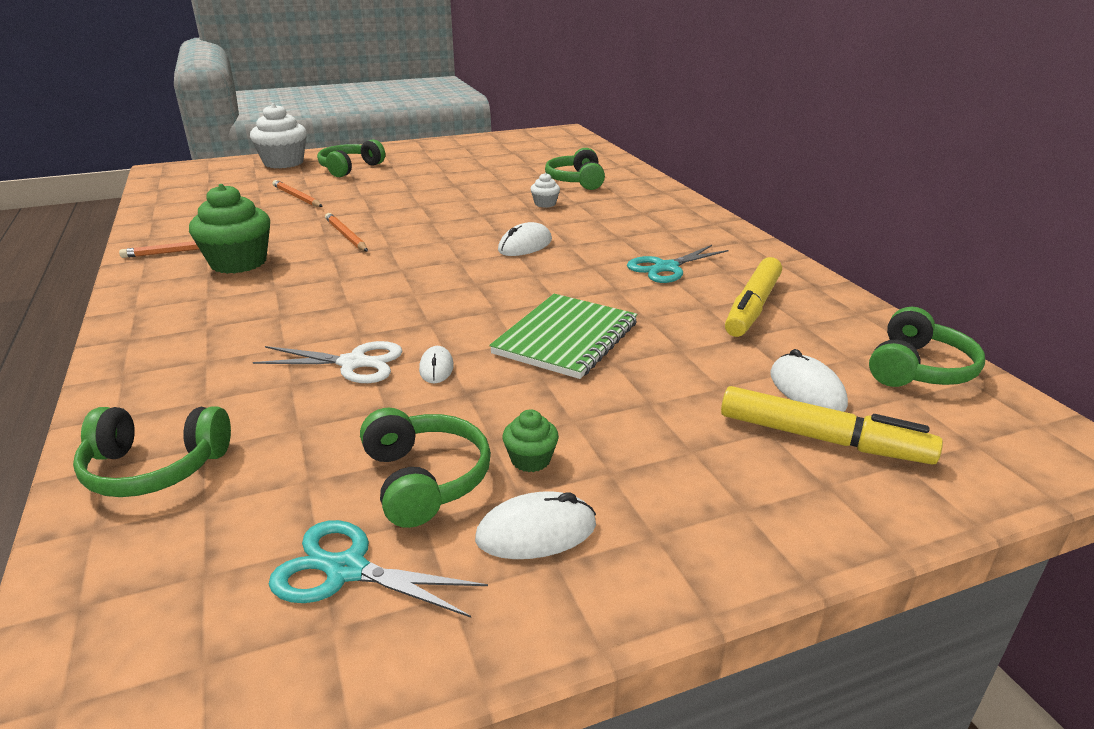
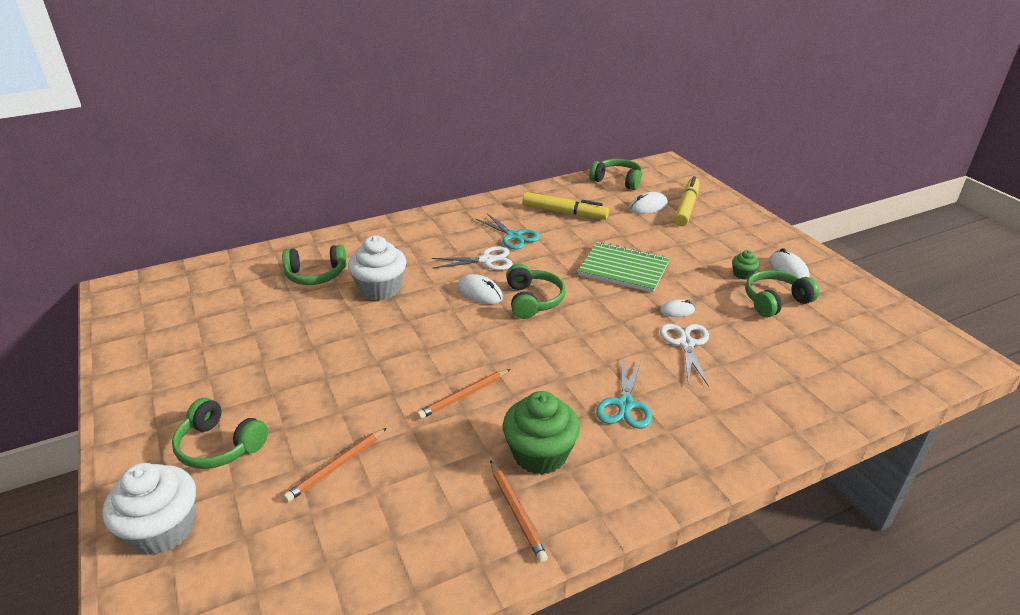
camera: 95 degrees left, 5 degrees up
(155, 468) = (825, 393): green headphones -> green headphones (533, 300)
(346, 570) = (842, 313): turquoise scissors -> turquoise scissors (625, 405)
(545, 204) = (380, 288): white cupcake -> white cupcake, size x2.11
(600, 250) = (486, 260): none -> white scissors

